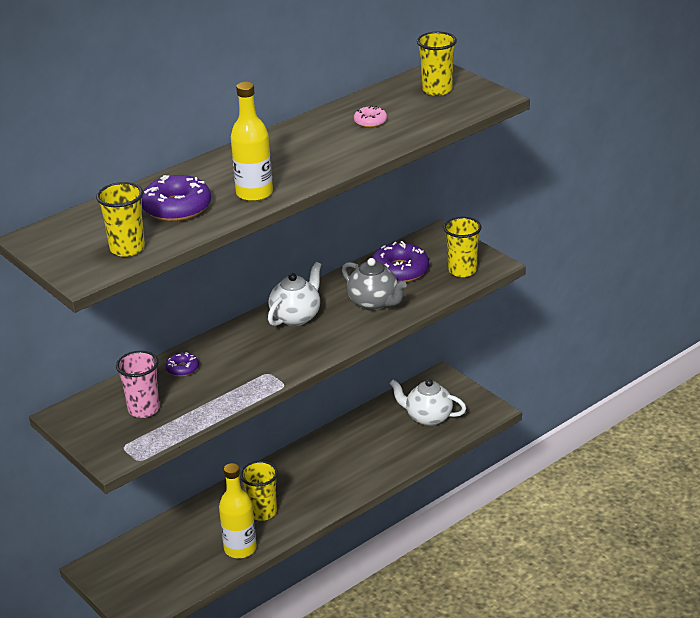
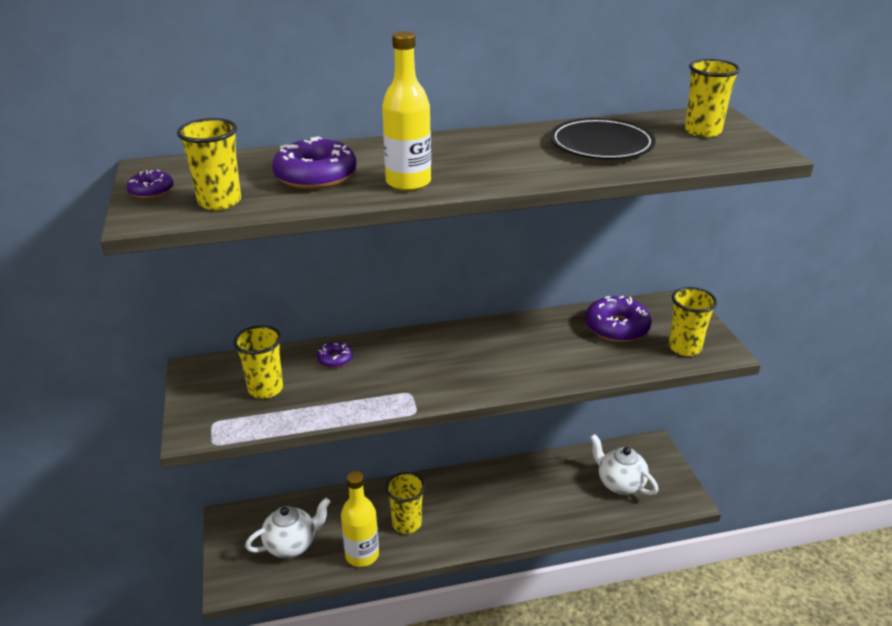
camera: 25 degrees right, 0 degrees up
(60, 255) = (151, 191): none -> purple donut
(143, 409) = (265, 389): pink cup -> yellow cup
(296, 317) = (481, 342): white teapot -> white teapot (291, 545)
(370, 121) = (601, 144): pink donut -> black plate
(374, 303) = (568, 353): grey teapot -> none

